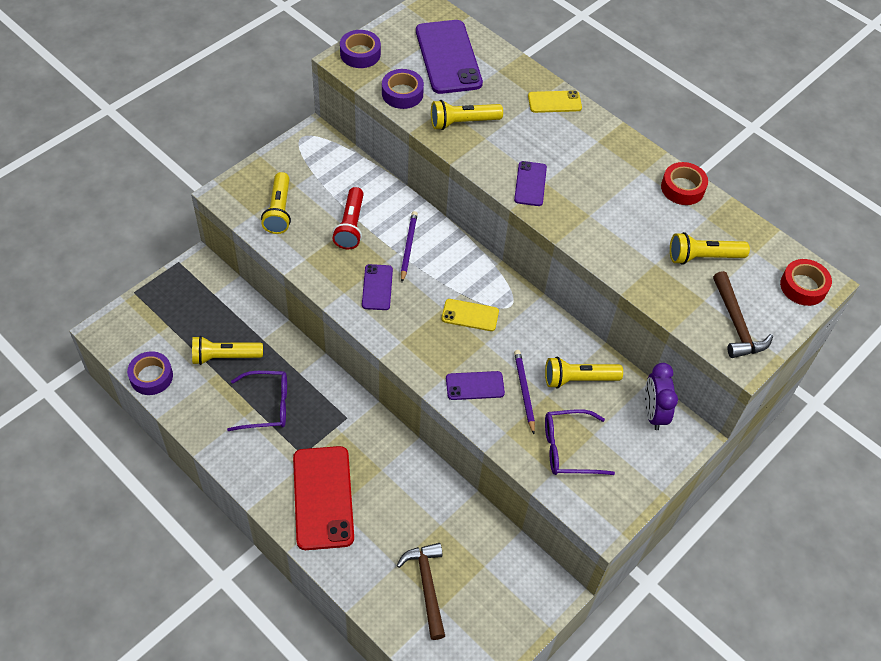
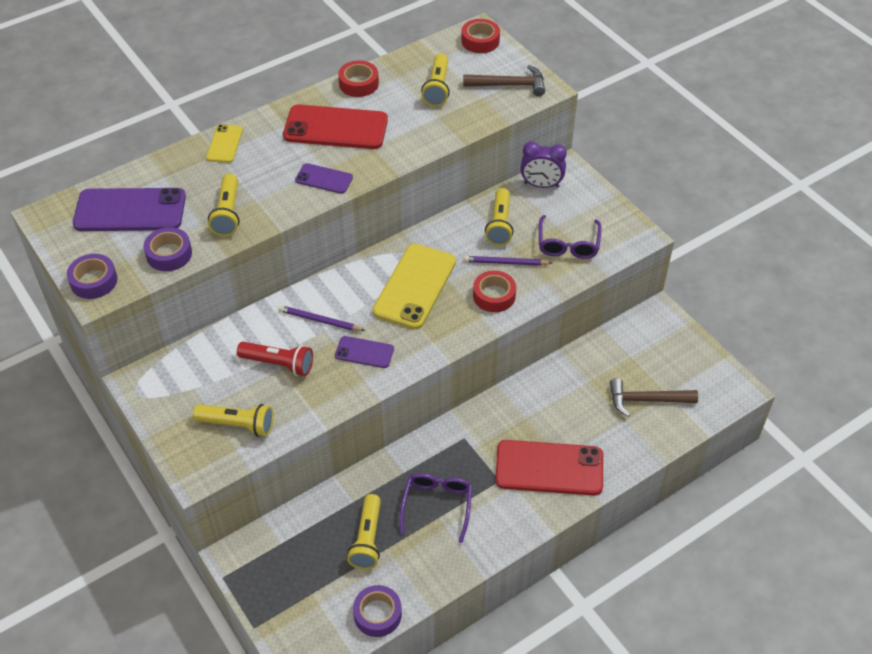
camera: 75 degrees left, 5 degrees down
(470, 315) = (415, 286): yellow phone -> yellow phone, size x1.93
(475, 386) = (494, 296): purple phone -> red tape
(607, 180) = (336, 128): none -> red phone

